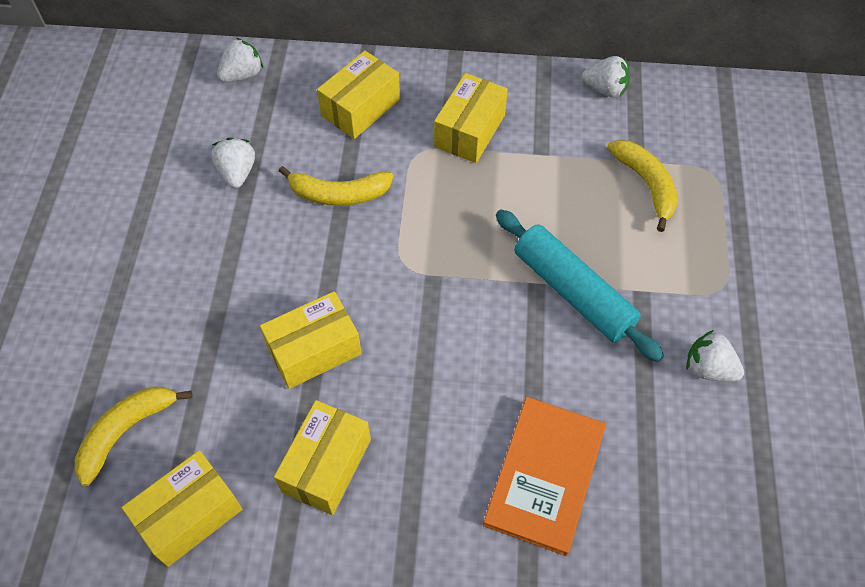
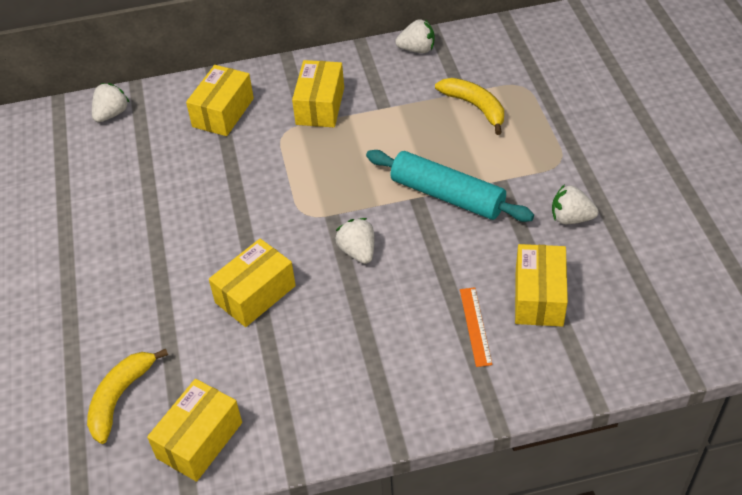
camera: 15 degrees left, 10 degrees down
(237, 173) = (137, 186): white strawberry -> white strawberry (358, 251)
(327, 465) = (299, 371): yellow box -> yellow box (539, 297)
(338, 194) = (230, 179): yellow banana -> none
(545, 476) = (475, 326): orange book -> orange ruler

